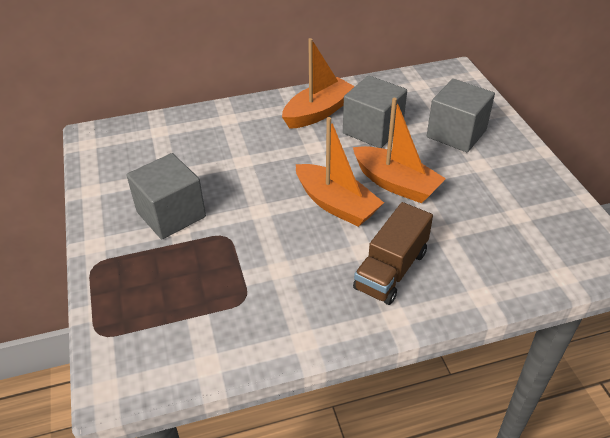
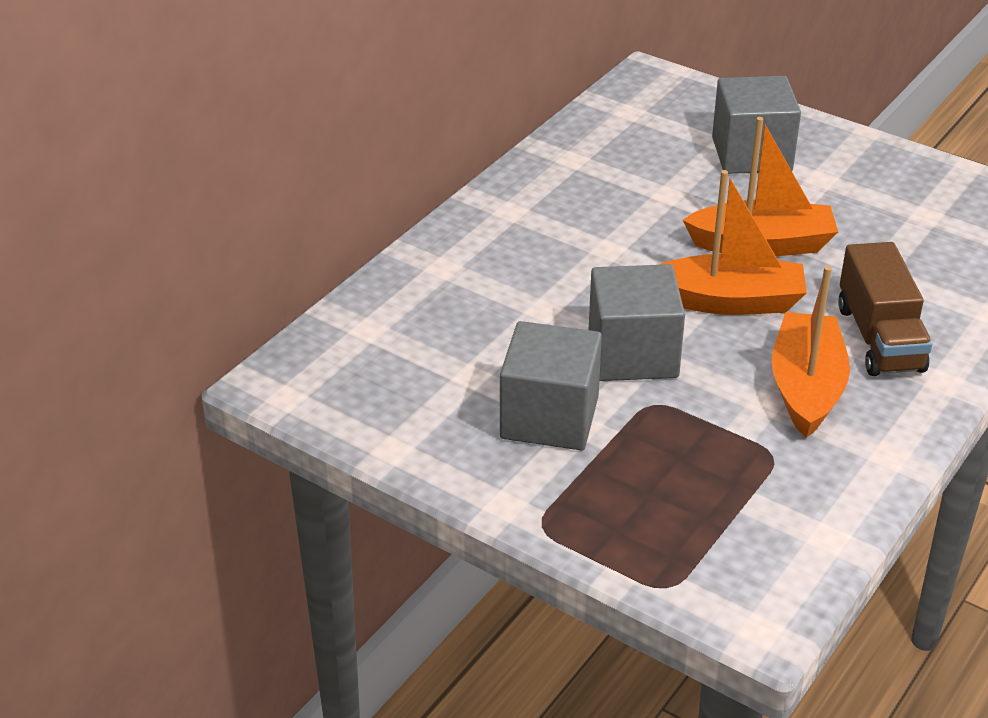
camera: 40 degrees left, 5 degrees down
(318, 112) = (552, 203): orange boat -> orange boat (806, 388)
(373, 130) = (650, 194): grey cube -> grey cube (633, 354)

